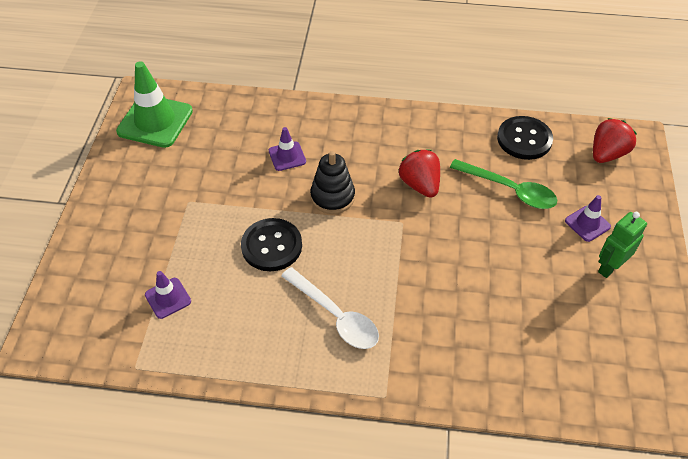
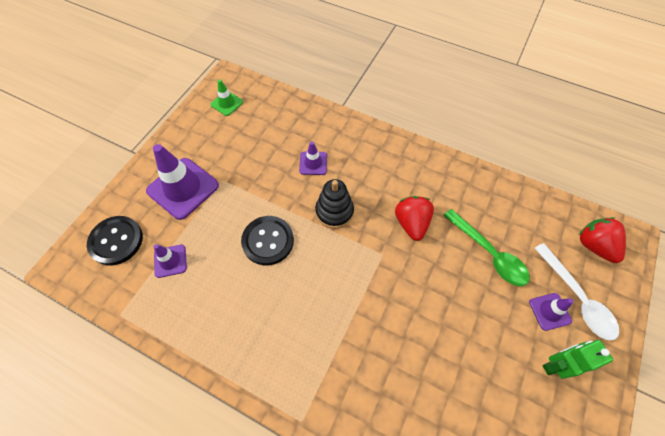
camera: 20 degrees right, 10 degrees up
(145, 222) = (183, 188): none -> purple traffic cone
(155, 121) = (227, 103): green traffic cone -> green traffic cone, size x0.51
(336, 316) = (292, 325): white spoon -> white spoon (577, 298)
(524, 139) = (520, 207): black button -> black button (116, 241)
(607, 154) = (594, 246): red strawberry -> red strawberry turned 90 degrees counterclockwise

